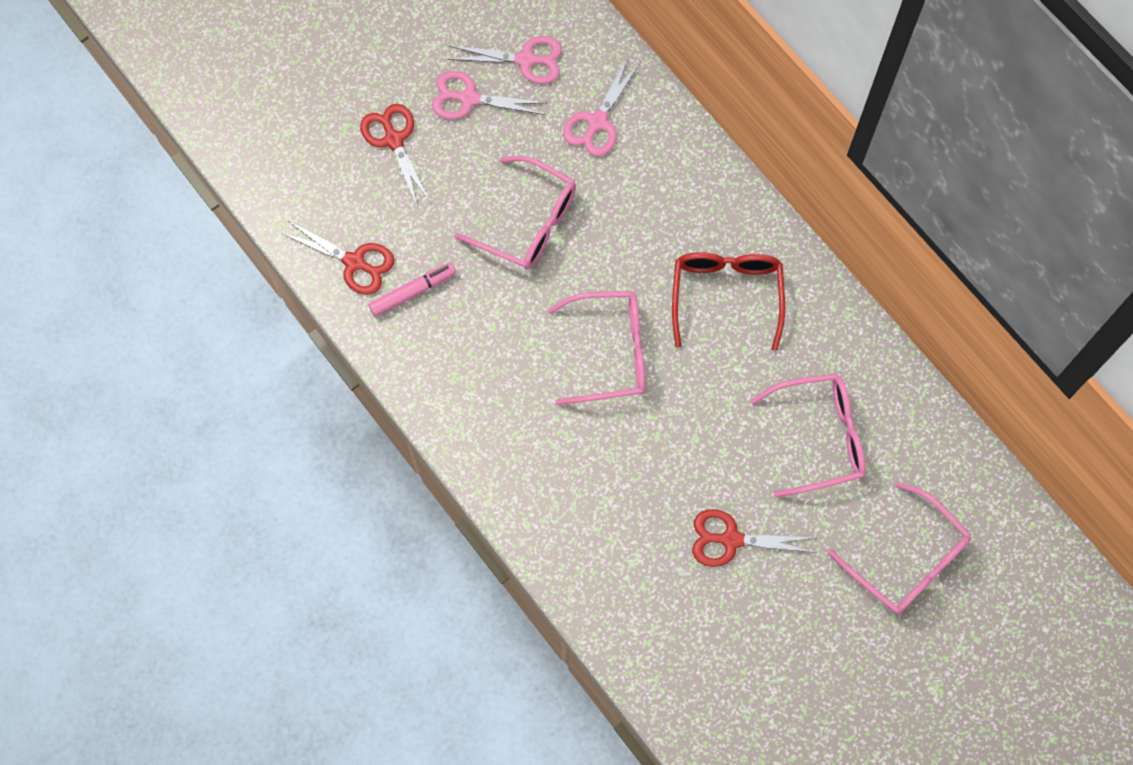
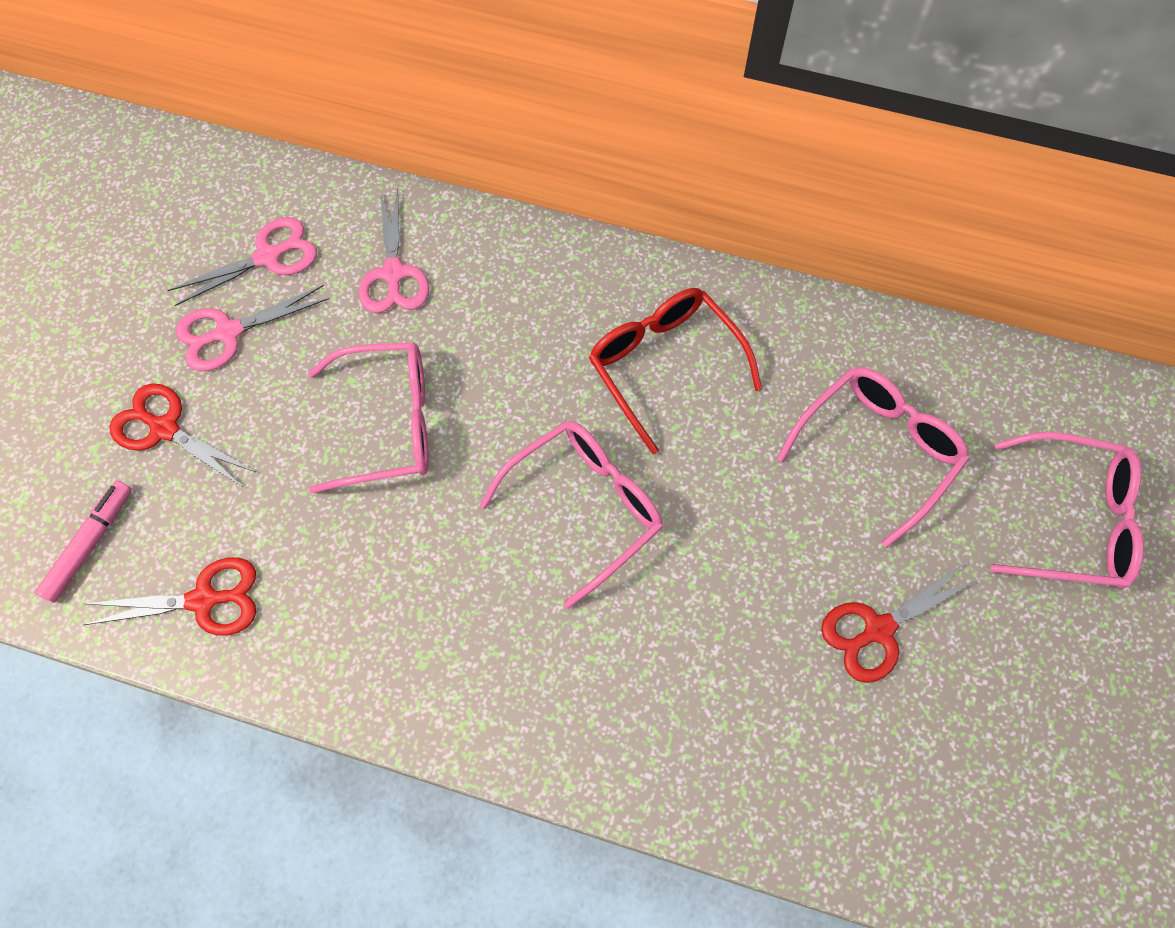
camera: 35 degrees left, 5 degrees down
(413, 292) = (302, 589): pink marker -> pink marker (90, 544)

